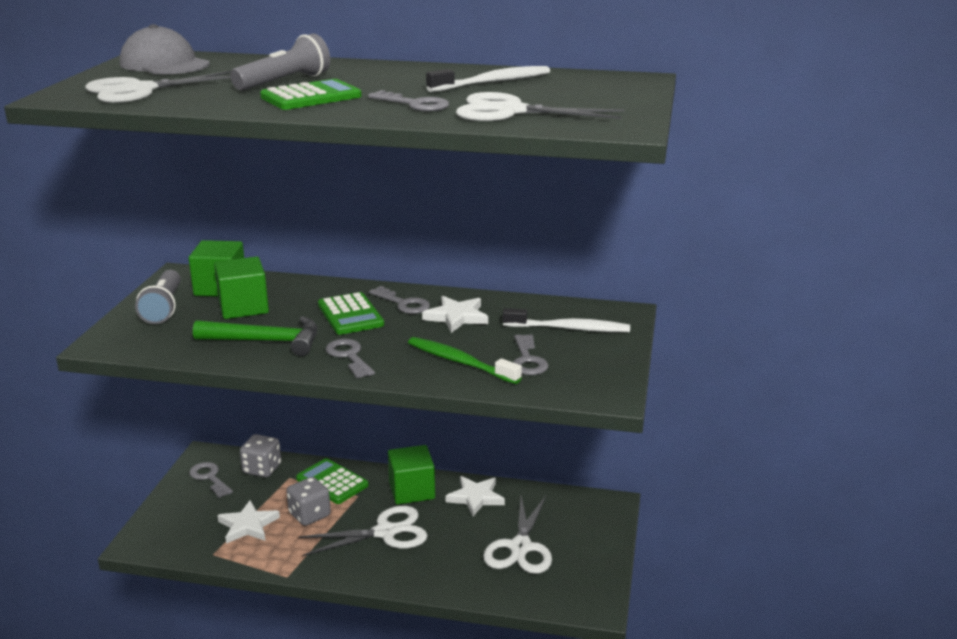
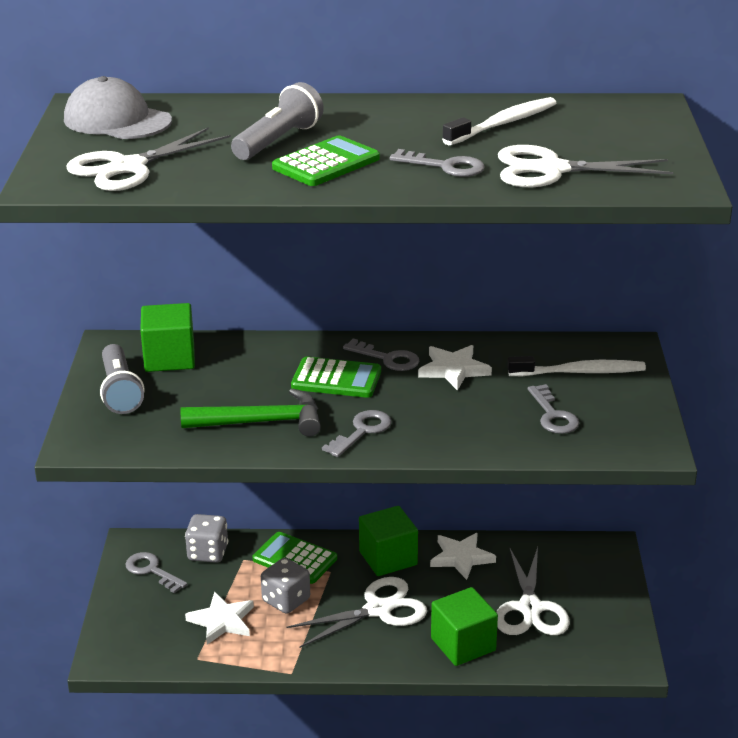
camera: 10 degrees left, 5 degrees up
(243, 307) = (211, 381): green cube -> green cube (463, 644)
(349, 356) = (362, 431): grey key -> grey key turned 75 degrees clockwise
(350, 315) = (336, 379): green calculator -> green calculator turned 45 degrees counterclockwise
(460, 362) = (484, 425): green toothbrush -> none

